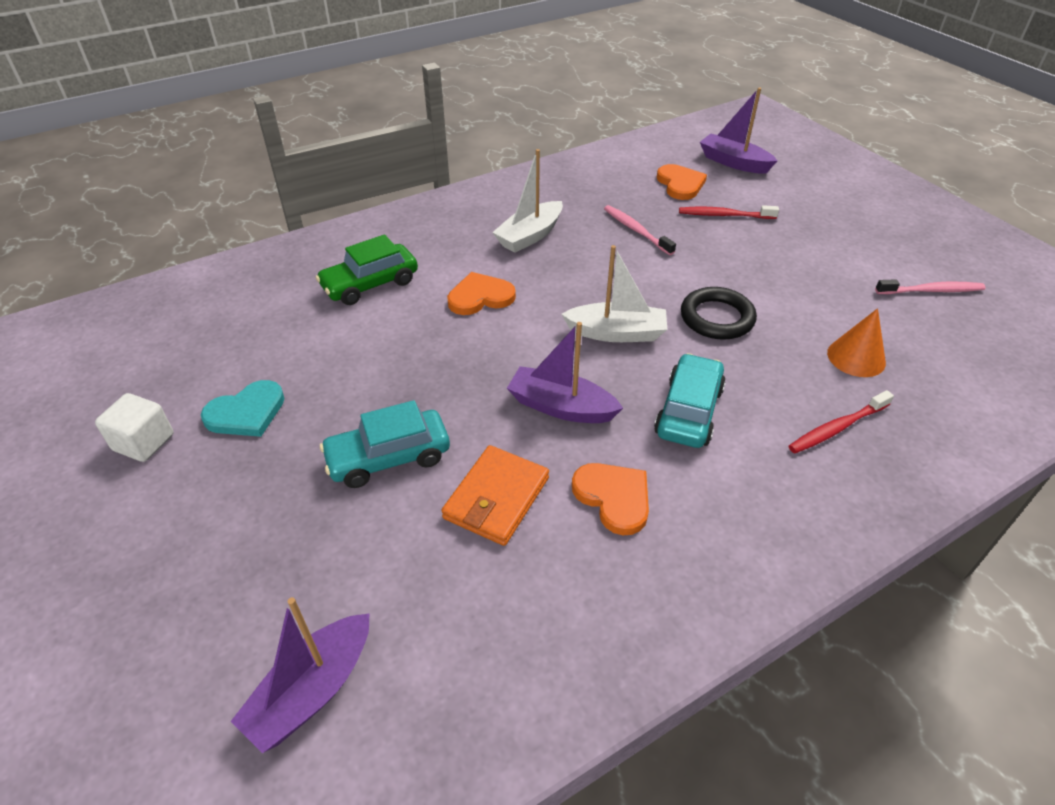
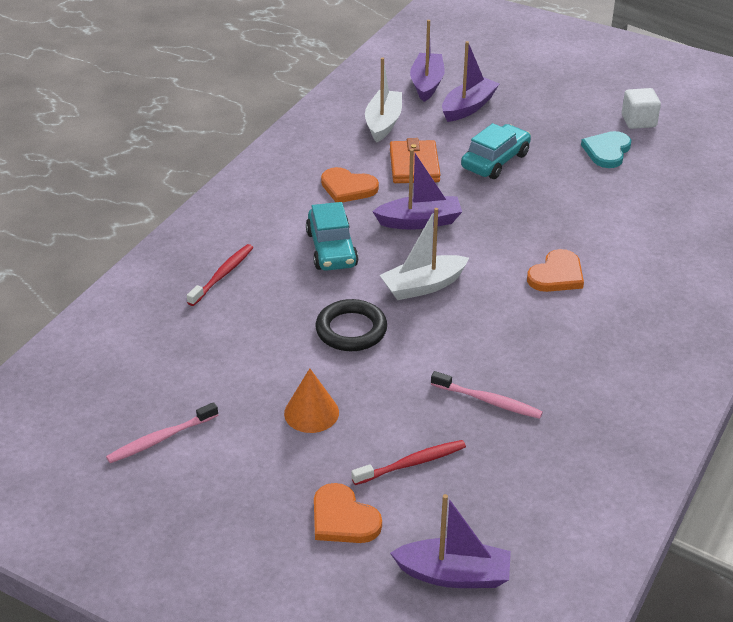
camera: 150 degrees right, 5 degrees down
(312, 586) = (468, 107): none -> purple boat
(370, 284) = (653, 252): green car -> none
(530, 236) = (582, 351): white boat -> white boat (383, 123)
(680, 184) = (492, 497): orange heart -> orange heart (343, 518)
(856, 357) = (220, 336): orange cone -> orange cone (311, 412)

